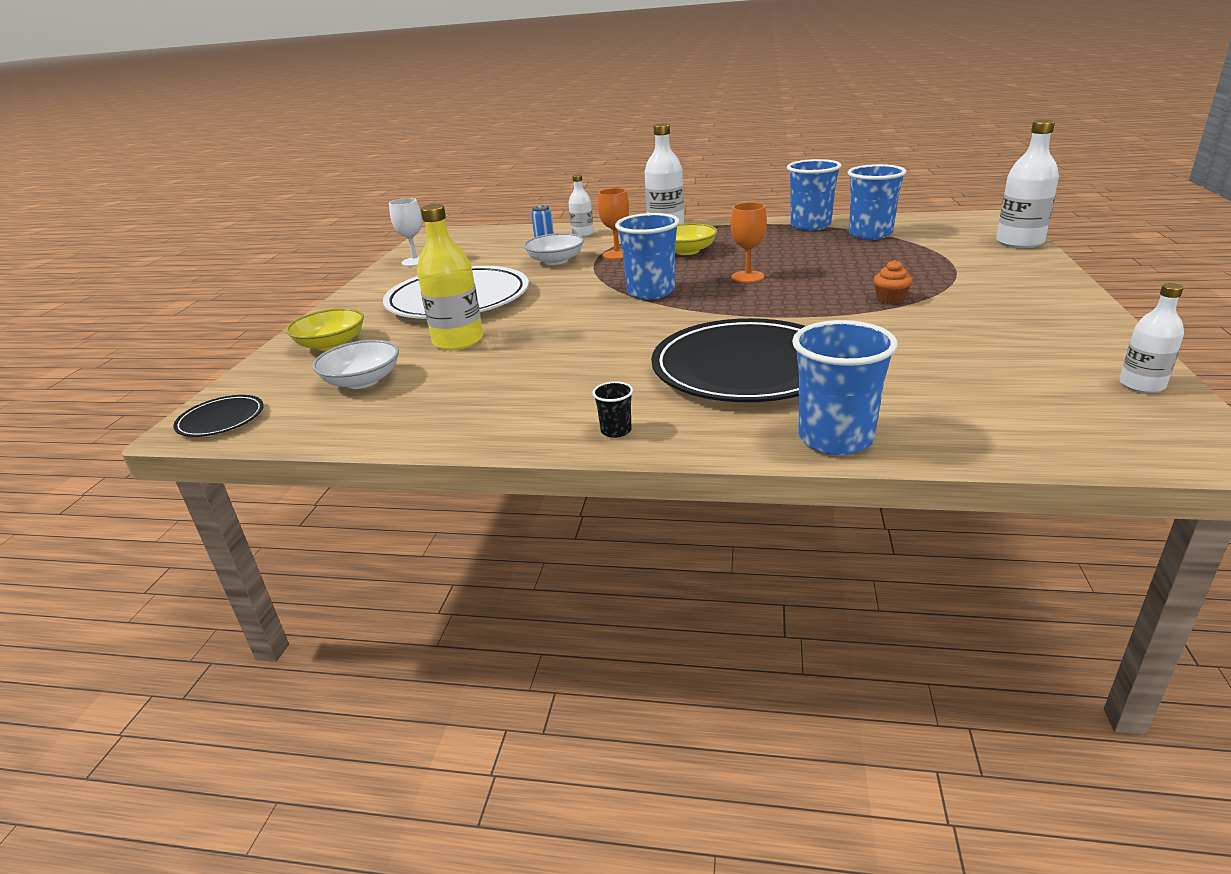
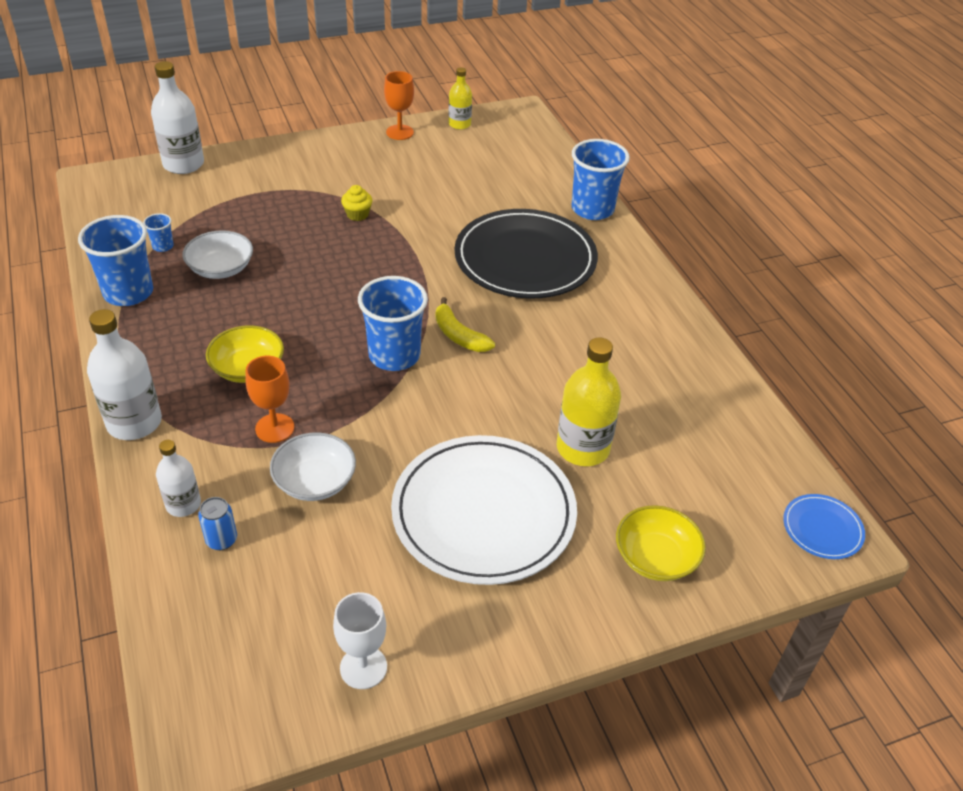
camera: 125 degrees left, 15 degrees up
(221, 419) = (822, 529): black plate -> blue plate
(362, 381) = (697, 471): white bowl -> white bowl (221, 268)
(616, 431) = (650, 291): black cup -> none
(650, 317) = (459, 335): none -> yellow banana
(747, 277) = (326, 301): orange goblet -> orange goblet (400, 132)
(870, 234) = (163, 246): blue cup -> blue cup, size x0.45
(890, 299) = (357, 214): orange cupcake -> yellow cupcake
(1141, 385) = (459, 124): white bottle -> yellow bottle

